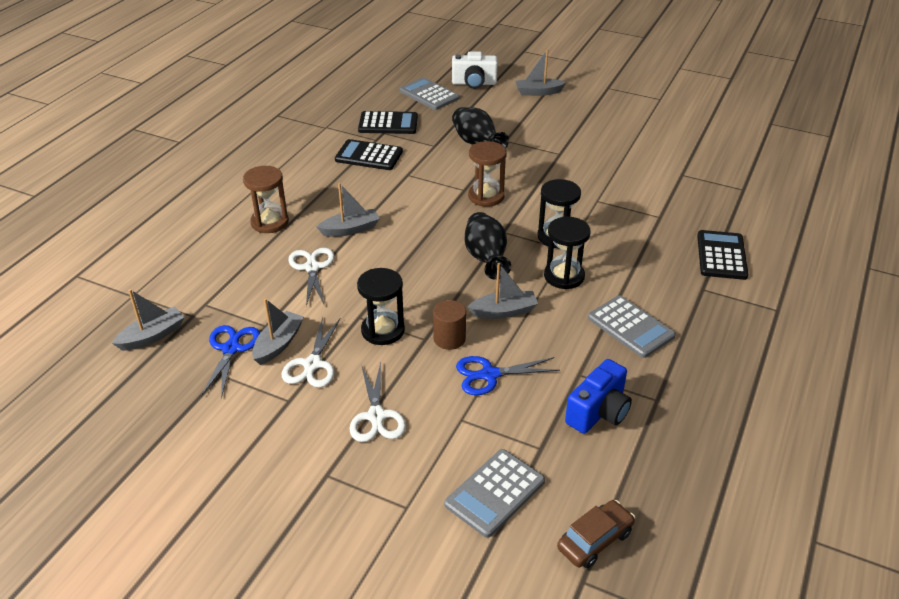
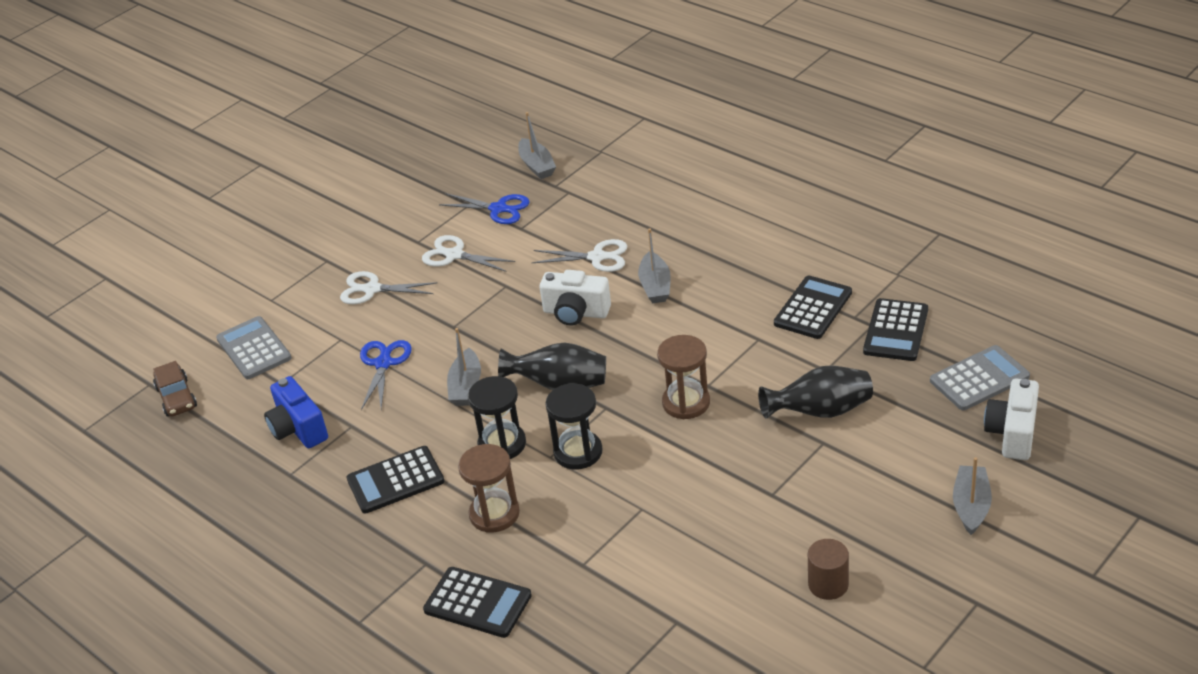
camera: 110 degrees right, 0 degrees up
(270, 222) = (690, 229): brown hourglass -> brown hourglass (494, 514)
(278, 344) = (491, 236): grey boat -> none
(383, 330) = (478, 300): black hourglass -> none
(392, 266) = (576, 313): none -> white camera
(449, 339) = (445, 343): brown cylinder -> brown cylinder (828, 584)
(630, 327) = (395, 480): grey calculator -> black calculator

